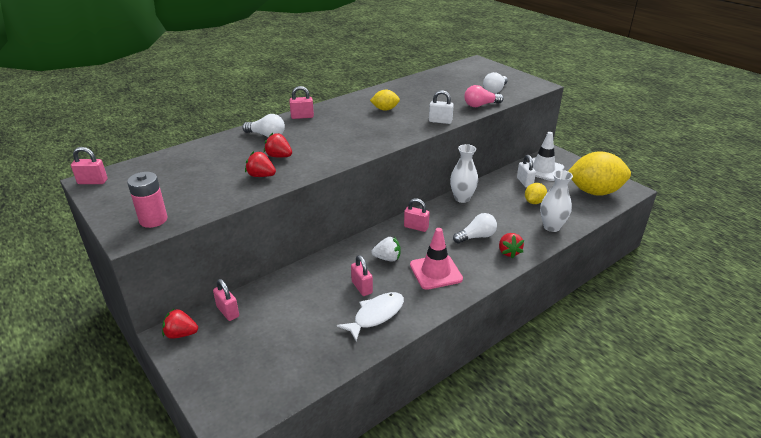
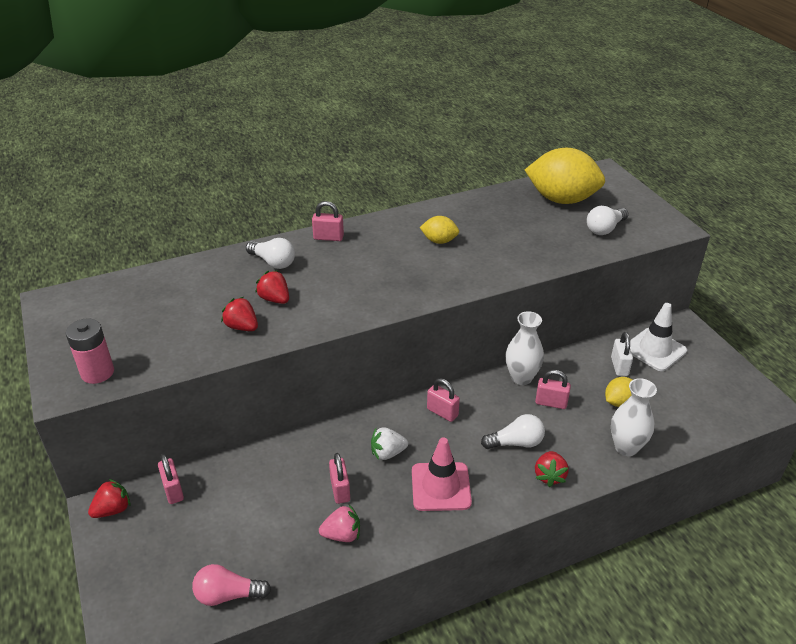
camera: 15 degrees right, 5 degrees up
(92, 182) = (52, 302): pink padlock -> pink padlock (551, 403)
(181, 334) = (113, 509): red strawberry -> red strawberry turned 120 degrees clockwise
(376, 315) = (342, 535): white fish -> pink strawberry
(387, 258) = (387, 453): white strawberry -> white strawberry turned 150 degrees clockwise
(440, 121) = (504, 273): white padlock -> none
(480, 105) = (572, 253): pink light bulb -> pink light bulb (228, 595)
(594, 192) = (714, 400): yellow lemon -> yellow lemon (561, 199)

